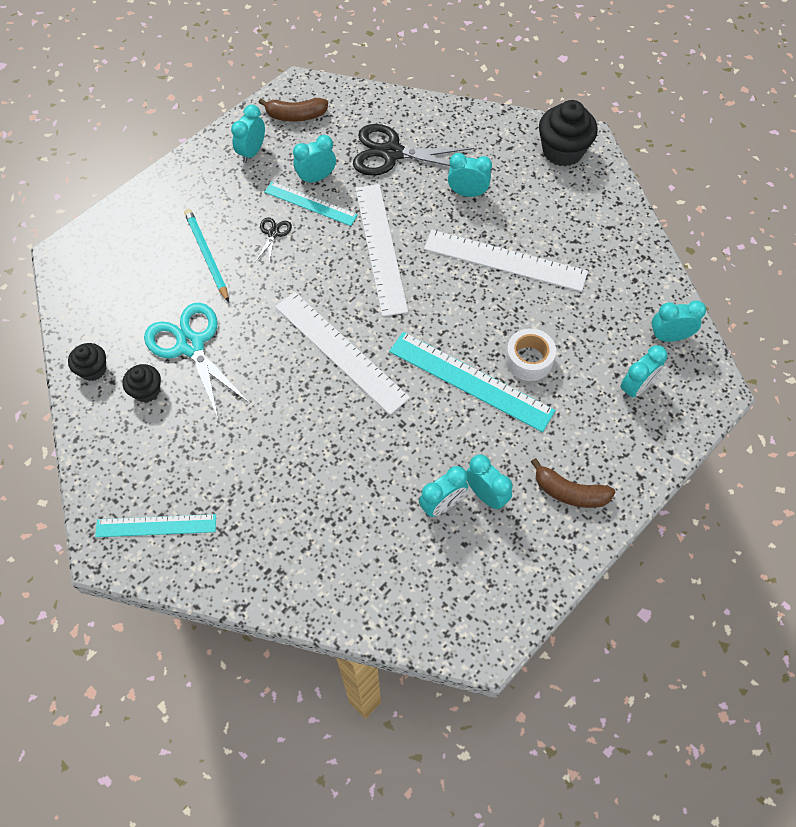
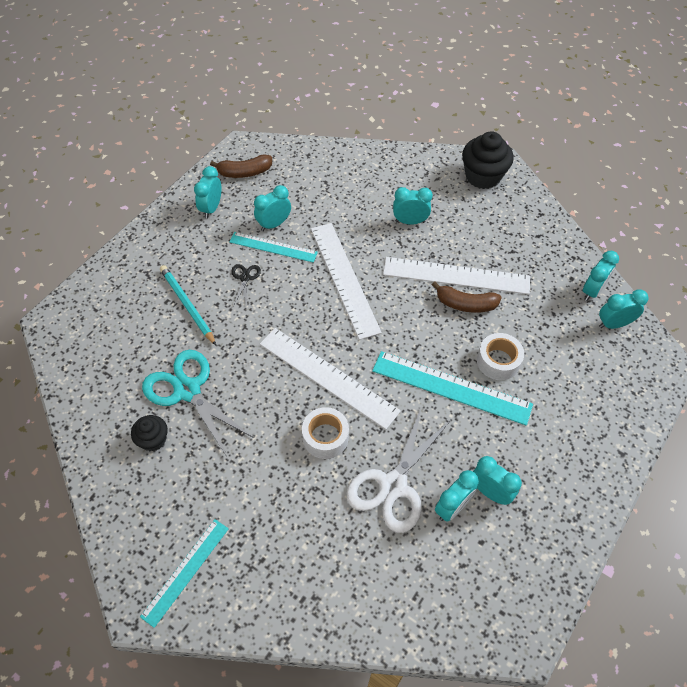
camera: 10 degrees left, 5 degrees down
(93, 370) = (98, 427): black cupcake -> none
(156, 526) = (185, 571): turquoise ruler -> turquoise ruler turned 45 degrees counterclockwise
(324, 413) = (325, 437): none -> white tape
(384, 473) = (393, 485): none -> white scissors
(391, 153) = (336, 194): black scissors -> none
(569, 492) = (564, 477): brown banana -> brown banana (465, 304)
(636, 387) = (597, 373): turquoise clock -> turquoise clock (592, 291)

